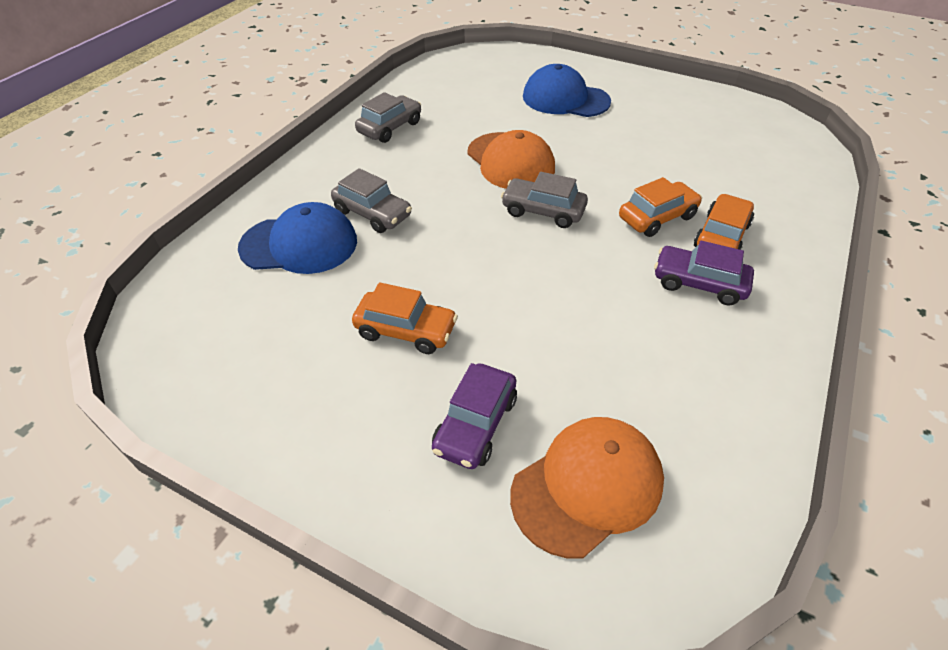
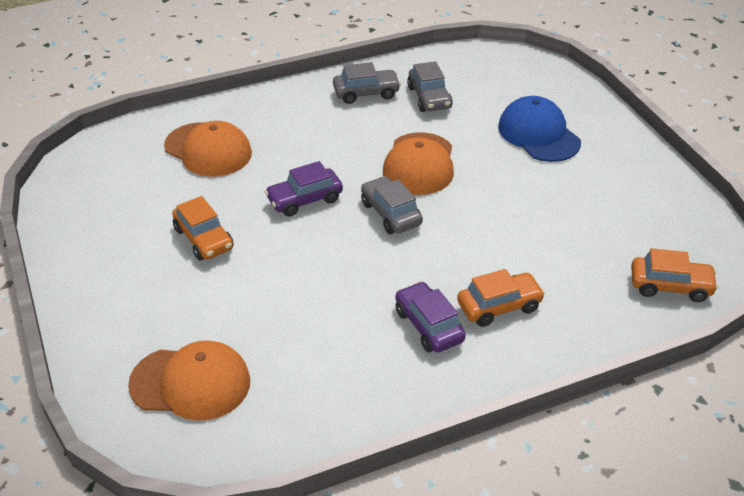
camera: 40 degrees right, 5 degrees down
(299, 244) = (208, 150): blue cap -> orange cap
(372, 214) = (275, 153): grey car -> grey car (429, 98)
(475, 424) = (175, 313): purple car -> purple car (304, 199)
(657, 217) = (469, 265): orange car -> orange car (670, 286)

